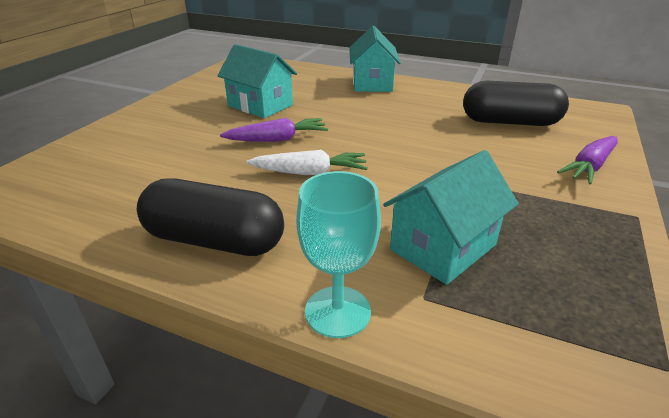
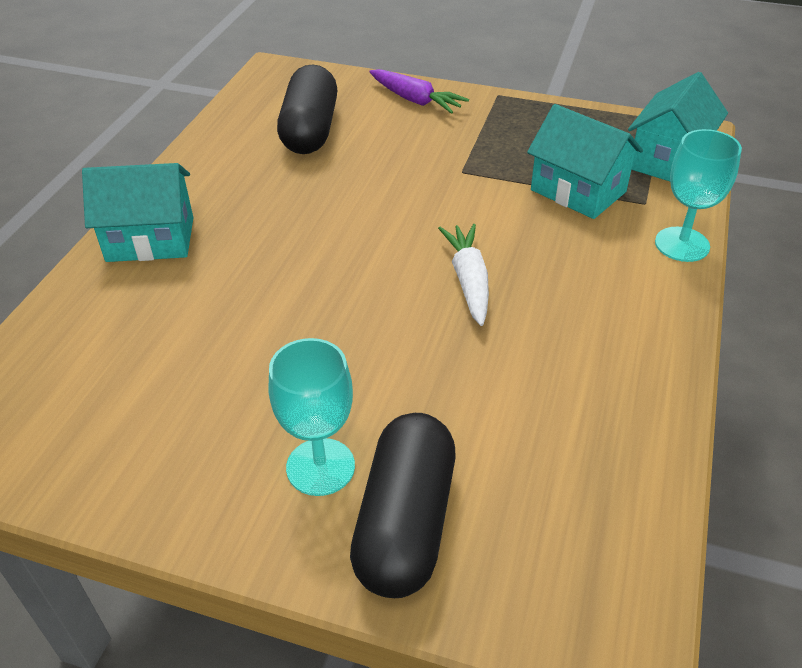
camera: 95 degrees left, 10 degrees up
(176, 122) = (320, 467): none -> turquoise goblet
(214, 240) = (627, 334): black capsule -> black capsule (405, 522)
(260, 105) = (244, 364): turquoise house -> turquoise house (668, 160)
(278, 139) = (379, 322): purple carrot -> none

